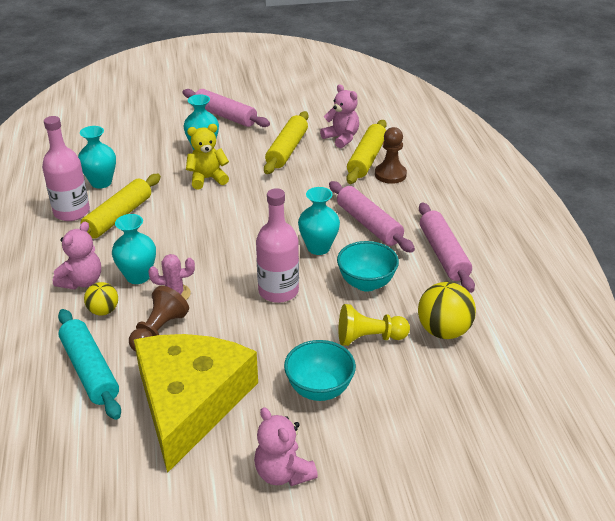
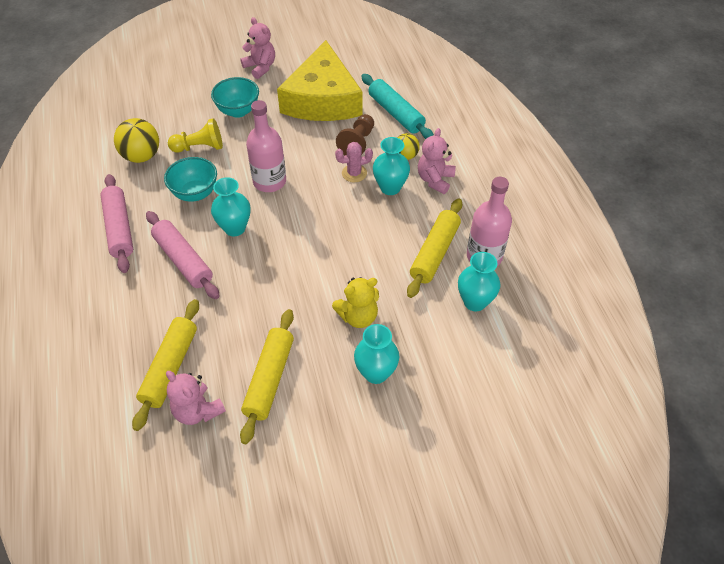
camera: 175 degrees right, 15 degrees up
(225, 116) = (362, 455): pink rolling pin -> none
(390, 174) = (146, 340): brown pawn -> none

